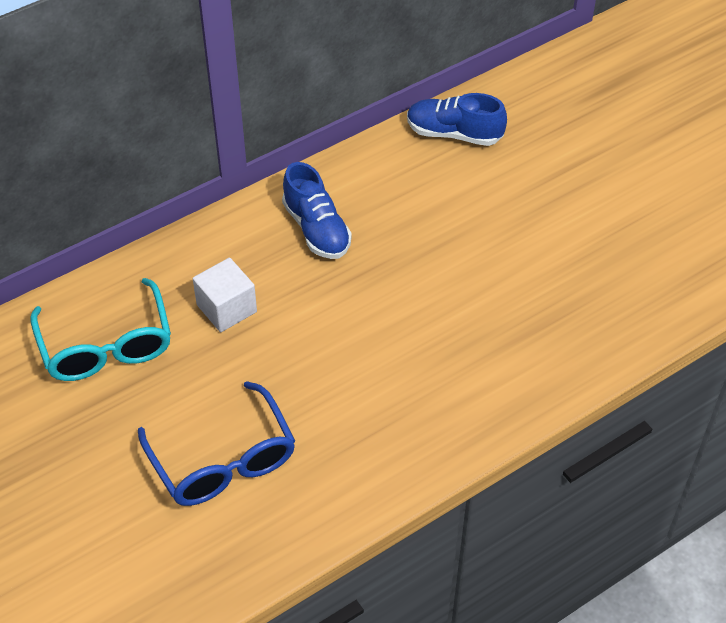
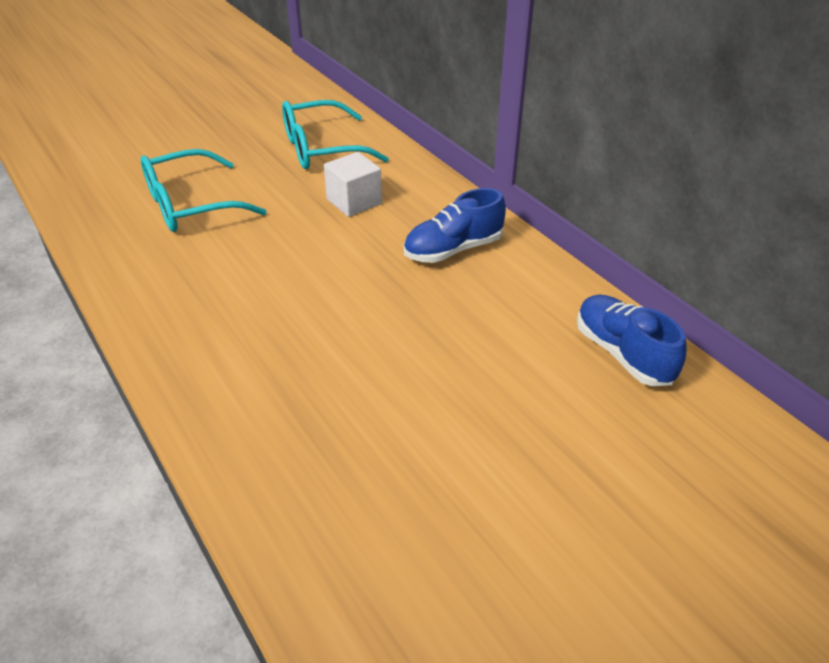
camera: 90 degrees right, 10 degrees down
(223, 460) = (191, 205): blue glasses -> turquoise glasses
(454, 134) = (623, 354): blue shoe -> blue shoe turned 45 degrees counterclockwise

